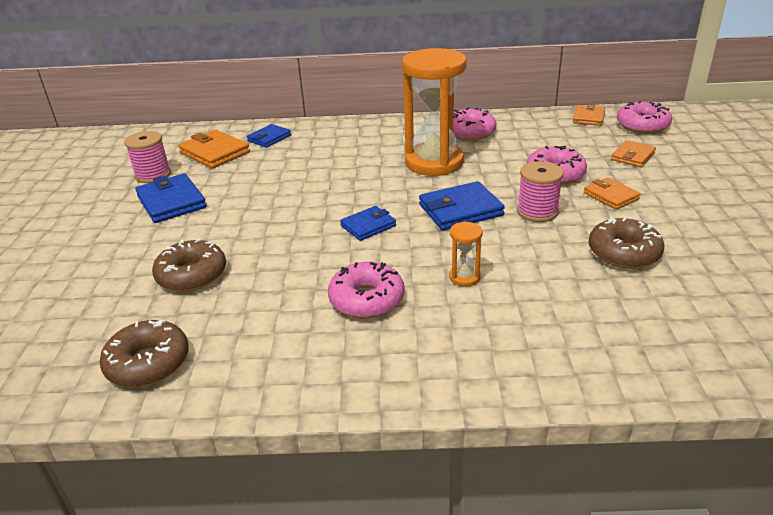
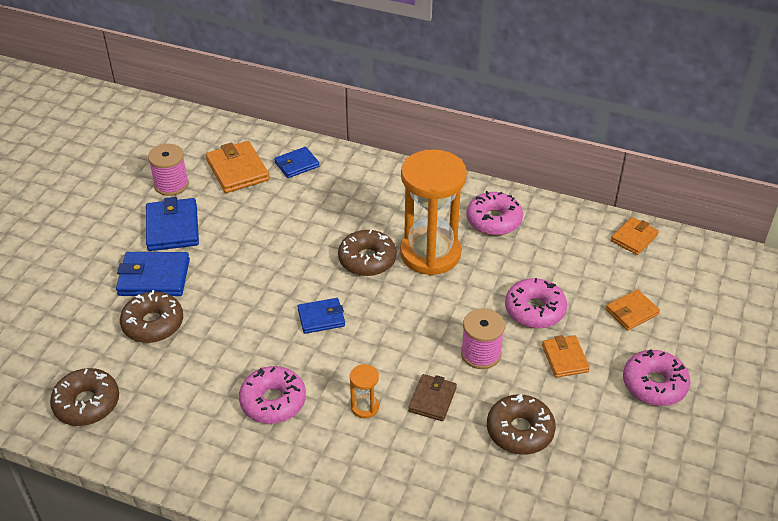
camera: 20 degrees right, 10 degrees up
(380, 179) = (367, 260): none -> brown donut
(460, 210) = (413, 327): blue wallet -> blue wallet (154, 277)
(524, 253) = (432, 399): none -> brown wallet
(642, 125) = (681, 269): pink donut -> pink donut (654, 384)

